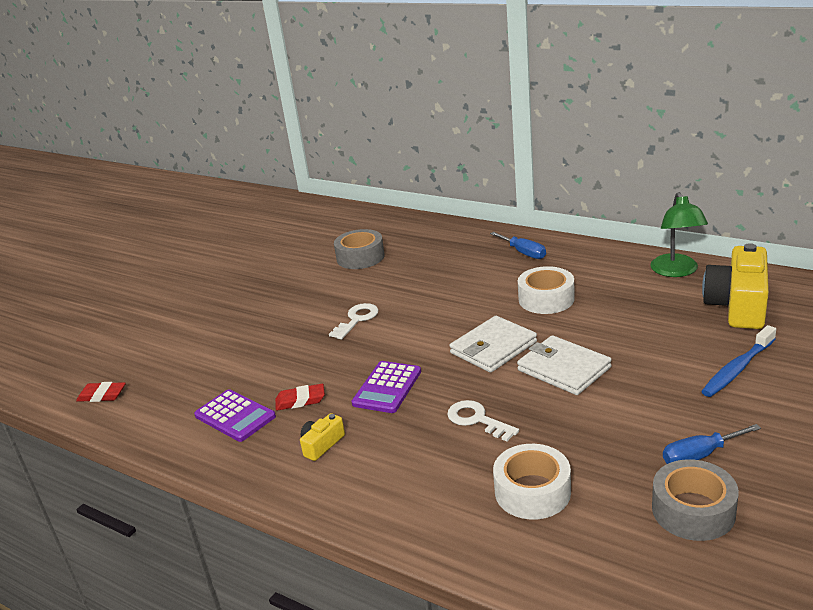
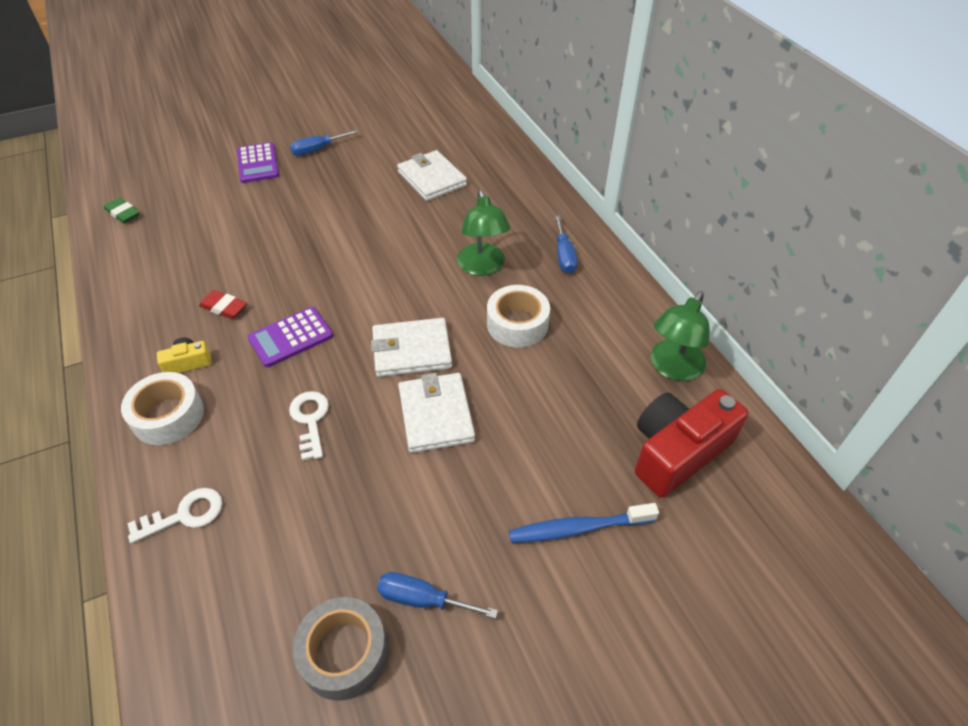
camera: 30 degrees right, 20 degrees up
(102, 395) = (123, 213): red eraser -> green eraser
(233, 281) = (317, 150): none -> blue screwdriver
(235, 416) = (171, 292): purple calculator -> purple calculator (258, 163)
(357, 319) = (352, 248): white key -> white key (185, 514)
(360, 257) = (432, 179): grey tape -> white wallet
(475, 284) = (482, 267): none -> green lamp
(532, 491) = (260, 527): white tape -> white tape (168, 416)
(738, 305) = (677, 451): yellow camera -> red camera

